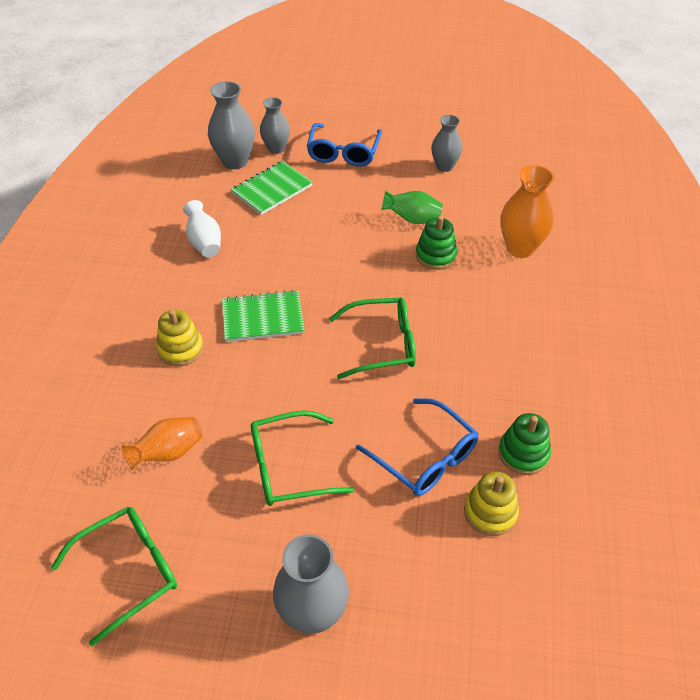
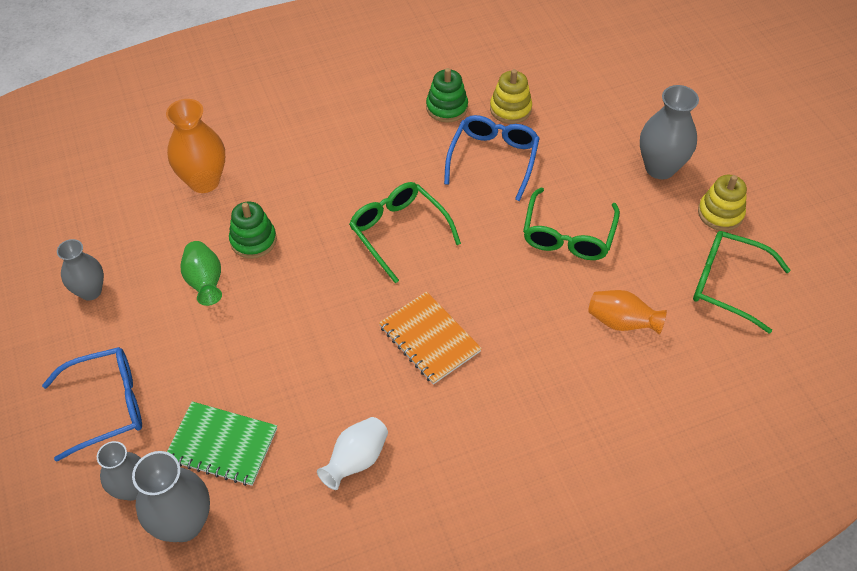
camera: 120 degrees left, 5 degrees up
(181, 349) = (514, 384): yellow stacking toy -> yellow stacking toy (720, 213)
(262, 318) = (429, 339): green notebook -> orange notebook
(289, 467) = (568, 235): green glasses -> green glasses turned 60 degrees clockwise

